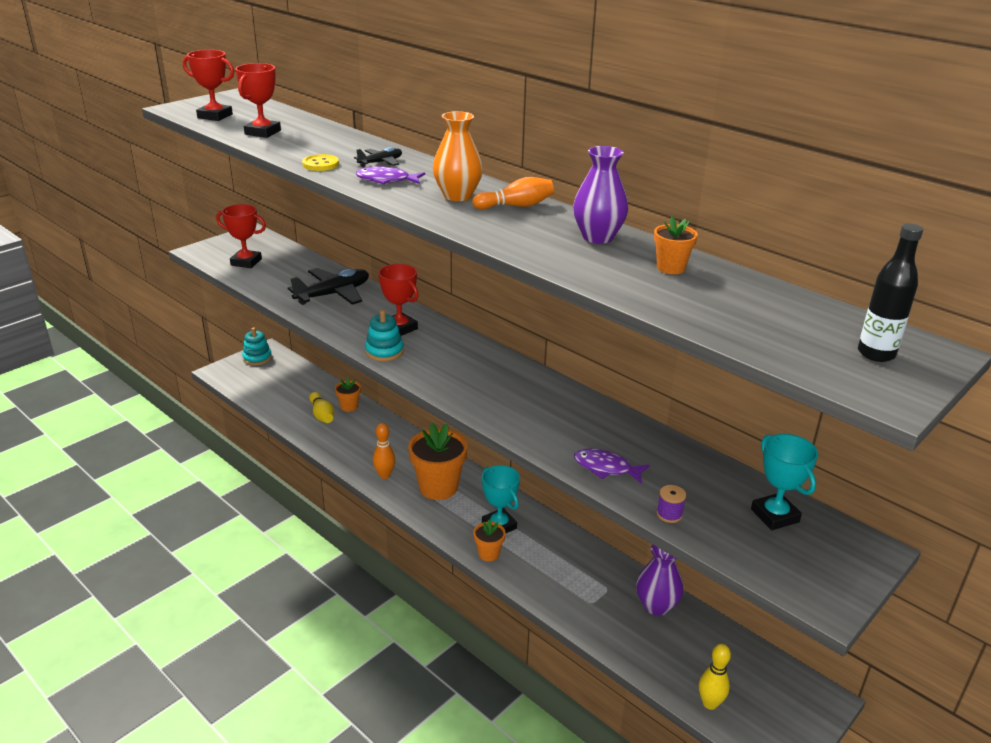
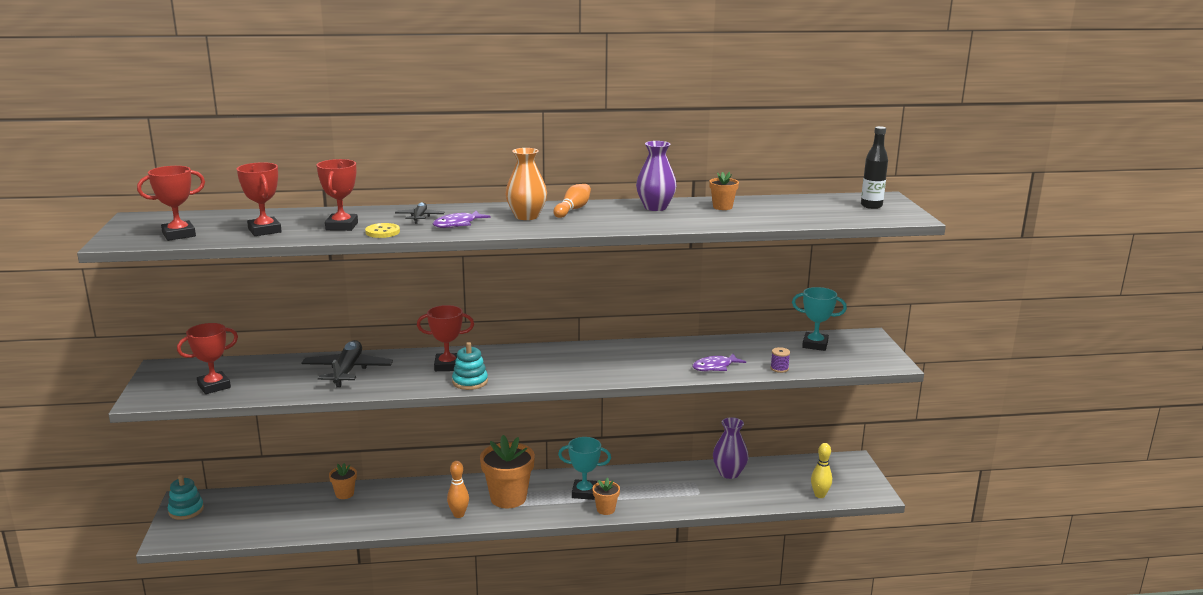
camera: 50 degrees left, 10 degrees down
(312, 148) = (341, 226): none -> red trophy
(322, 415) = (333, 511): yellow bowling pin -> none

